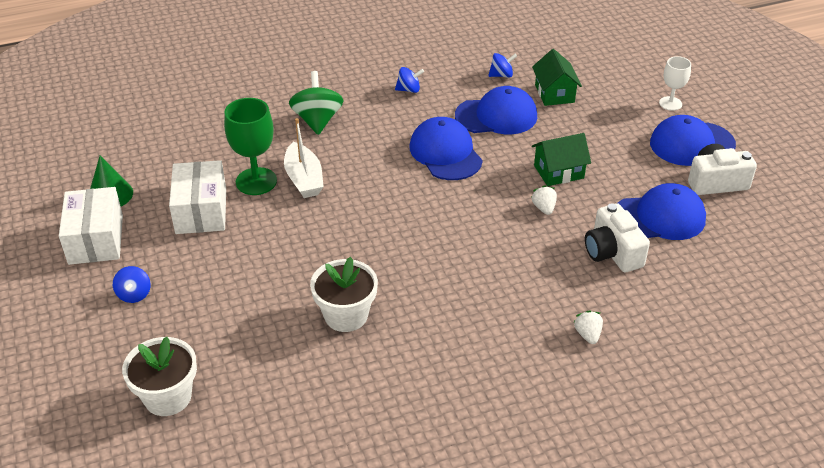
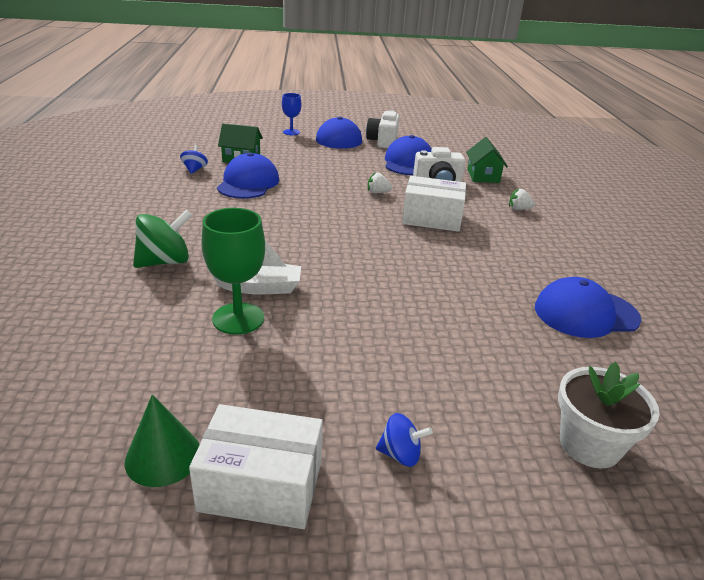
camera: 75 degrees left, 10 degrees down
(201, 211) = (264, 369): white box -> white box (432, 218)
(317, 120) = (165, 262): green spinning top -> green spinning top turned 135 degrees clockwise
(346, 315) = (478, 301): white flower pot -> none
(409, 90) = (168, 208): blue spinning top -> none
(445, 153) = (279, 212): blue cap -> blue cap (586, 313)
(559, 172) = (338, 178): green house -> green house (483, 176)
(670, 103) = (291, 132): white goblet -> blue goblet

